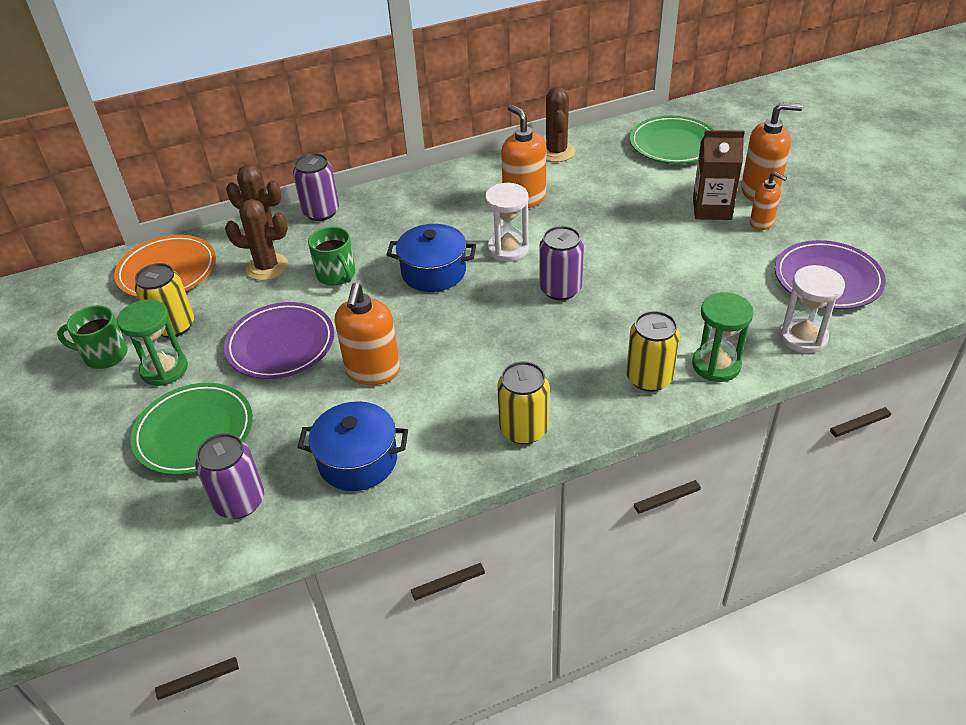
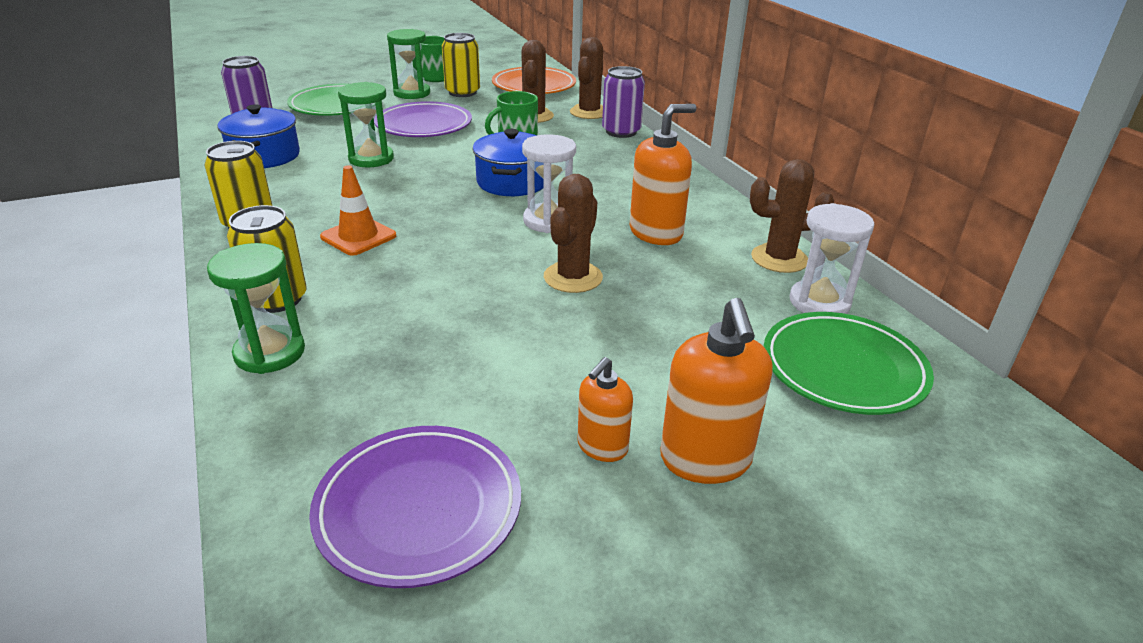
camera: 85 degrees right, 10 degrees down
(373, 371) = (371, 159): orange soap dispenser -> green hourglass
(543, 351) = (358, 236): none -> orange traffic cone
(560, 289) = (464, 250): purple can -> none
(593, 235) = (573, 277): none -> brown cactus
(711, 209) = (643, 391): brown carton -> none
(803, 337) = (282, 447): white hourglass -> white hourglass (819, 302)

